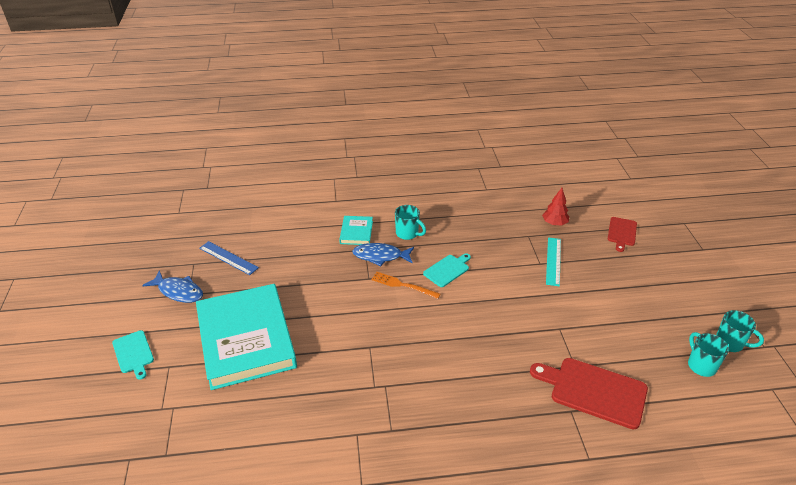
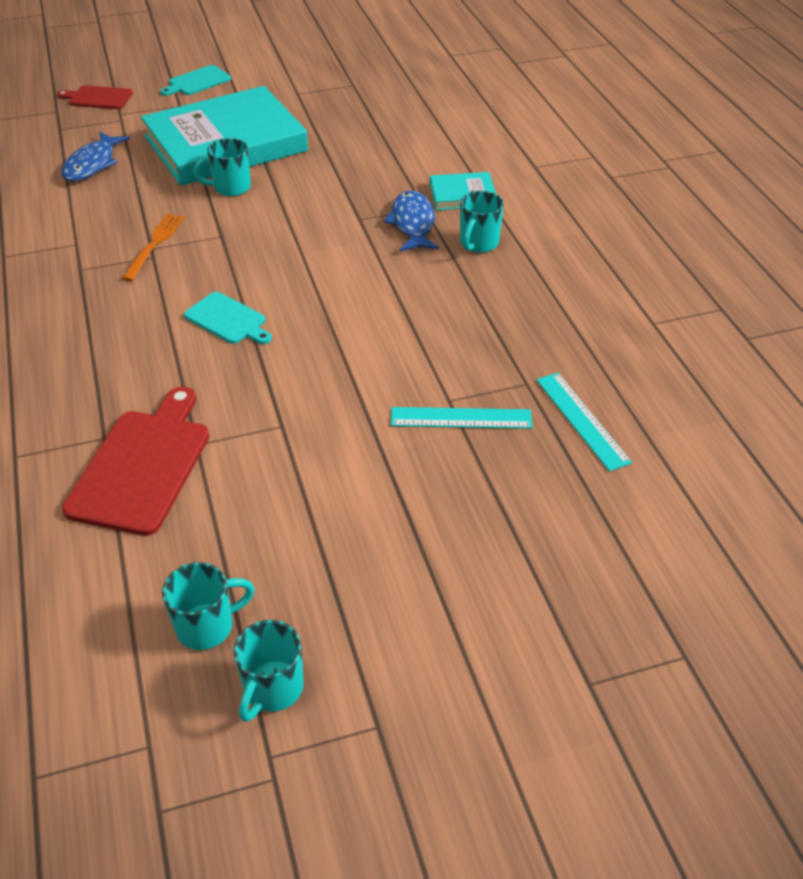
camera: 80 degrees right, 5 degrees up
(178, 291) = (300, 86): blue fish -> blue fish (92, 164)
(228, 258) = (371, 105): blue ruler -> none
(309, 339) = (230, 187): none -> turquoise mug
(403, 285) = (351, 251): orange fork -> orange fork (155, 244)
(447, 270) = (399, 292): turquoise cutting board -> turquoise cutting board (228, 320)
(554, 223) = (582, 420): red tree -> turquoise ruler
(622, 233) = (593, 528): red cutting board -> red cutting board (98, 98)

